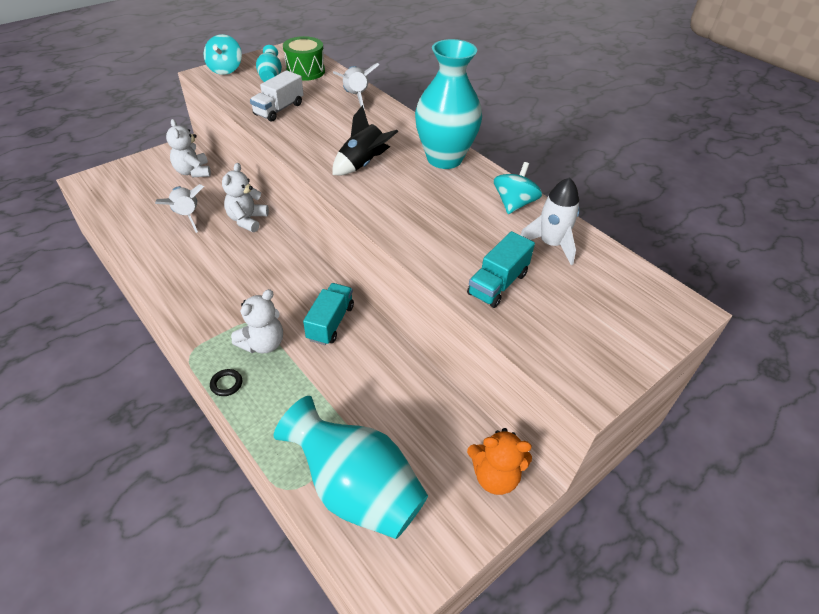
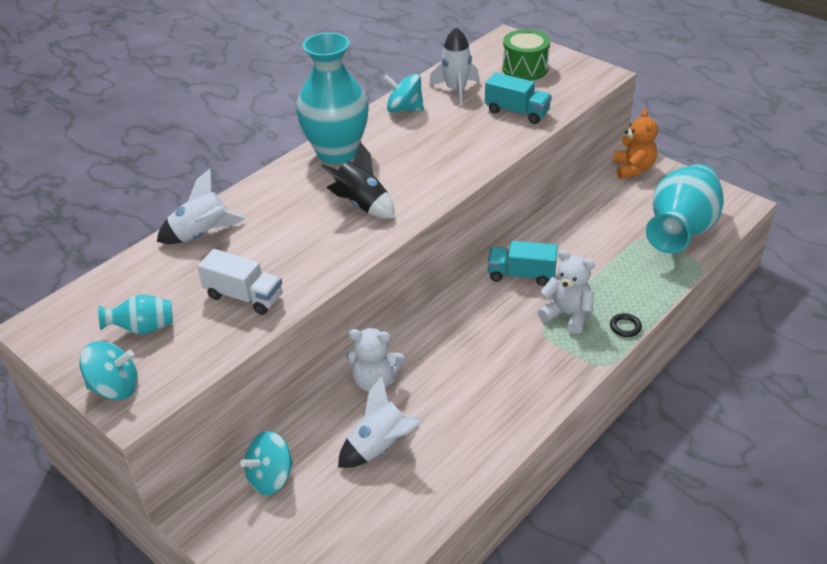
camera: 95 degrees left, 5 degrees down
(193, 172) = (270, 477): white teddy bear -> turquoise spinning top
(305, 71) = (122, 296): green drum -> green drum (525, 69)

